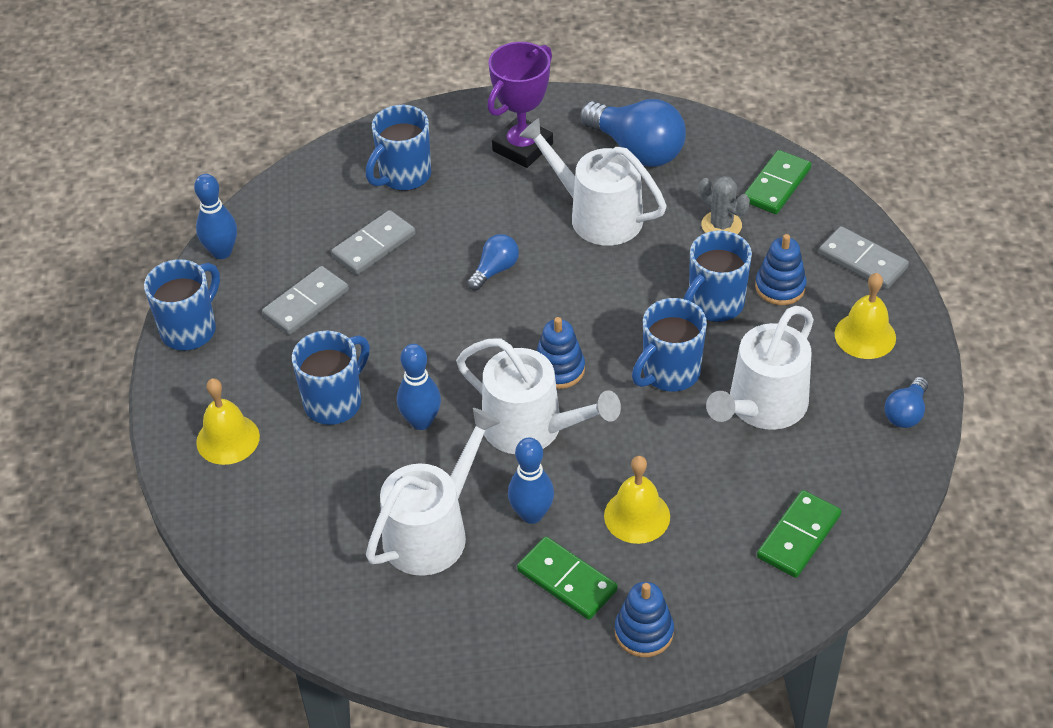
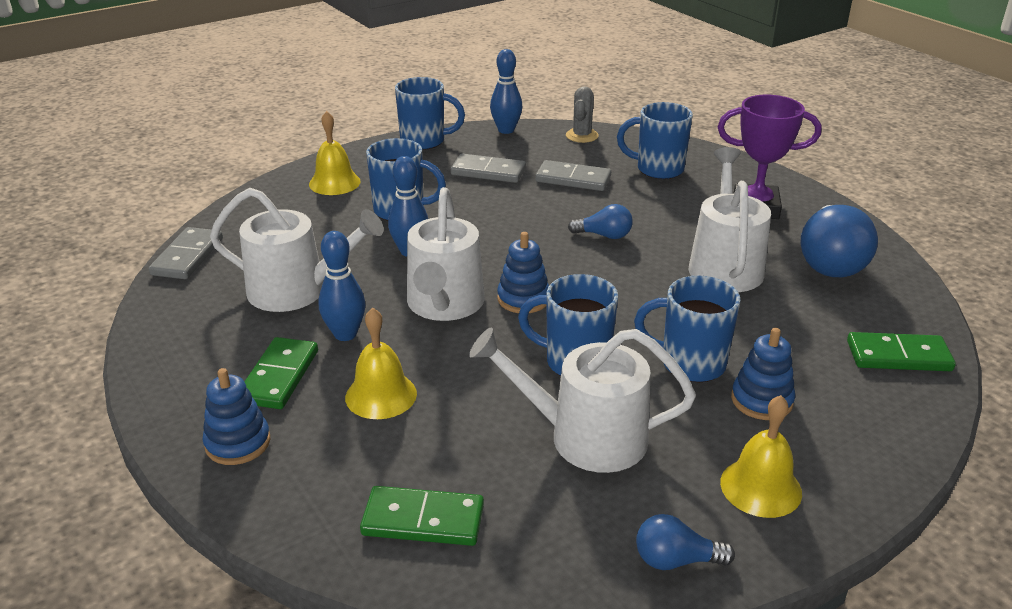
camera: 60 degrees right, 15 degrees down
(721, 225) = (799, 337): grey cactus -> grey cactus (582, 136)
(862, 261) = (869, 451): grey domino -> grey domino (187, 256)

